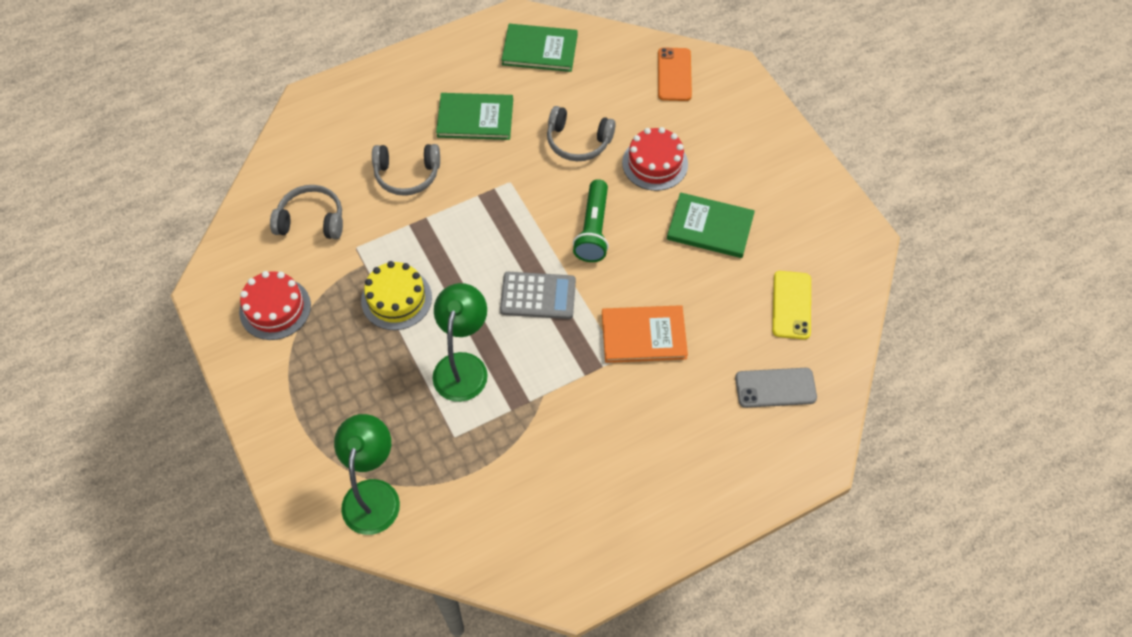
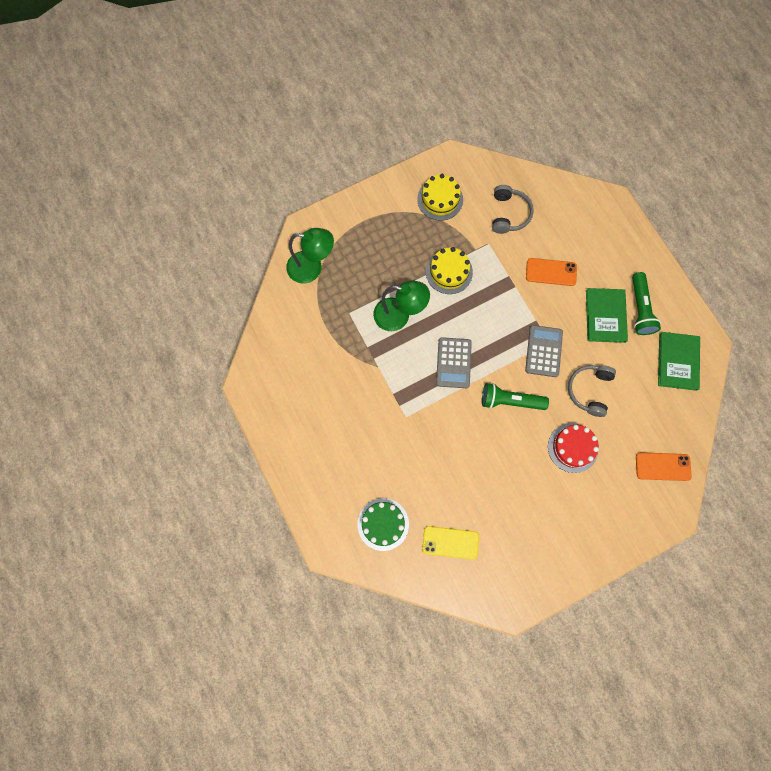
camera: 90 degrees right, 15 degrees up
(275, 308) = (440, 199): red cake -> yellow cake
(407, 174) = (551, 272): grey headphones -> orange phone
(467, 82) = (640, 309): none -> green flashlight
(523, 188) = (544, 351): none -> grey calculator
(643, 335) = (423, 434): orange book -> none
(710, 227) = (516, 486): green book -> none
(775, 388) = (383, 524): grey phone -> green cake

